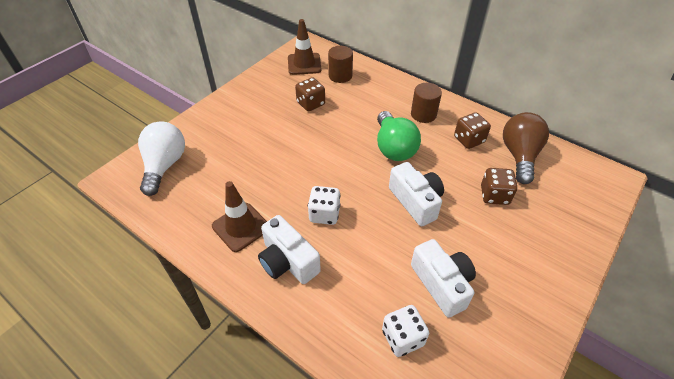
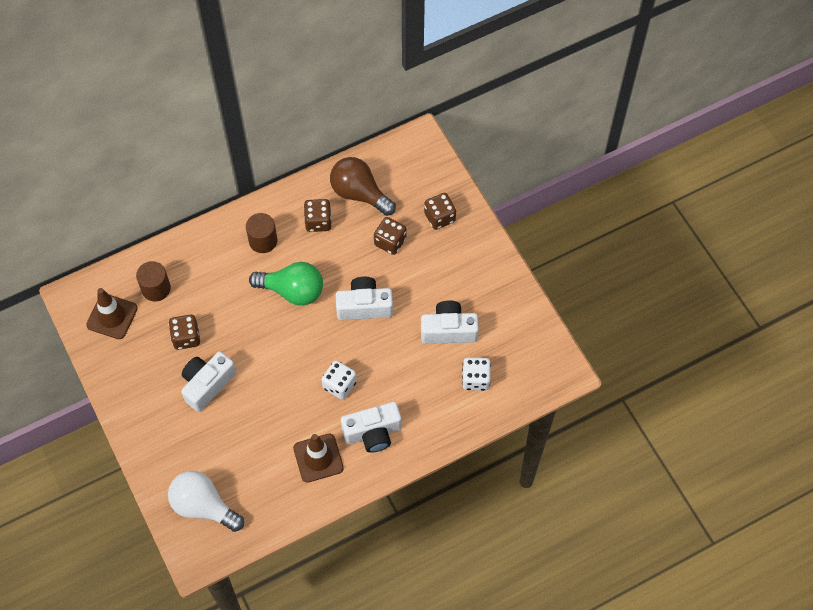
camera: 65 degrees left, 15 degrees up
(277, 128) = (207, 384): none -> white camera
(554, 224) = (439, 217): none -> brown dice

